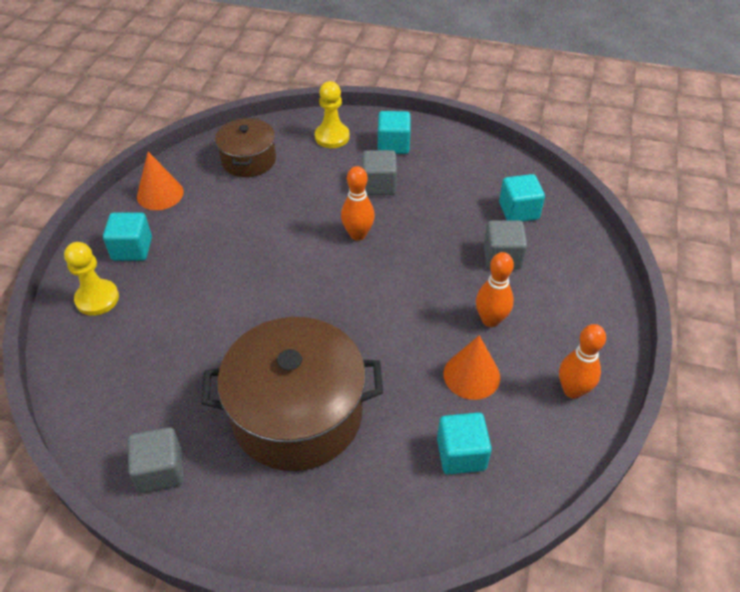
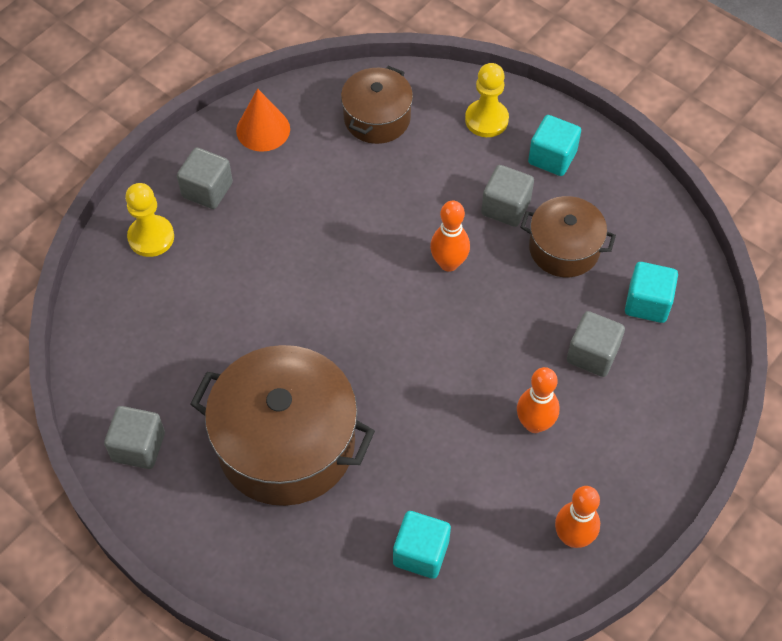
camera: 25 degrees right, 10 degrees up
(132, 249) = (207, 190): turquoise cube -> grey cube
(437, 197) = (564, 248): none -> brown pot
(471, 375) = (478, 476): orange cone -> none

